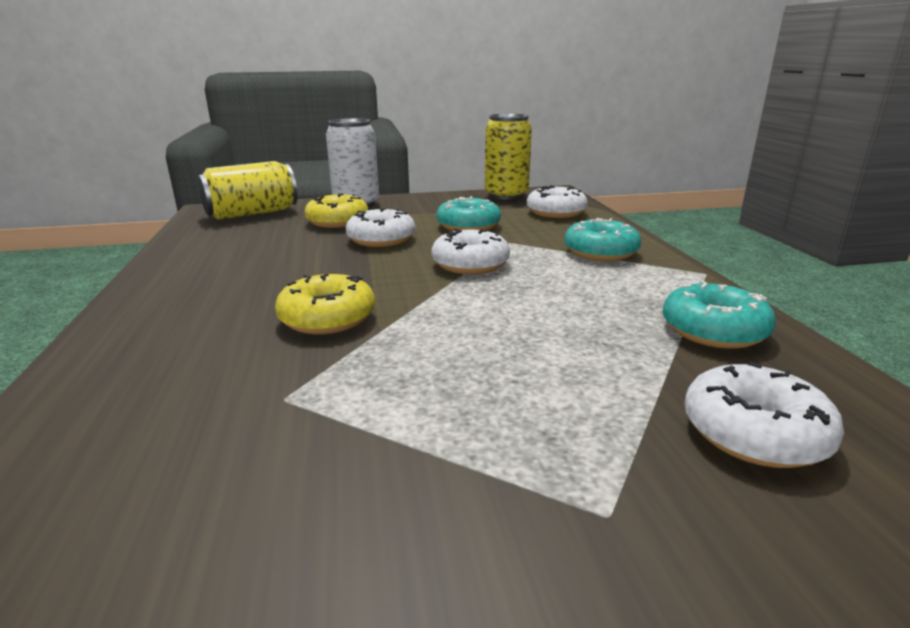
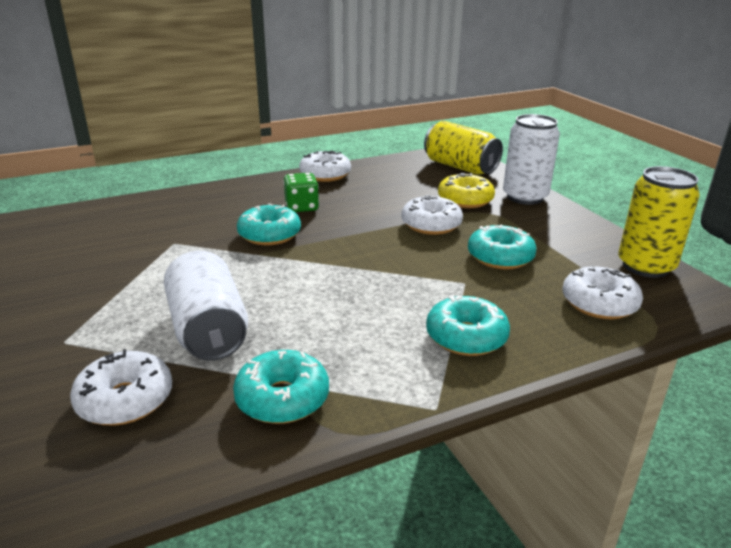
camera: 75 degrees right, 5 degrees up
(258, 293) = (301, 207): none -> green dice
(327, 318) = (269, 235): yellow donut -> turquoise donut
(470, 264) = (391, 270): white donut -> white donut (325, 175)
(580, 369) = (208, 330): none -> white can

